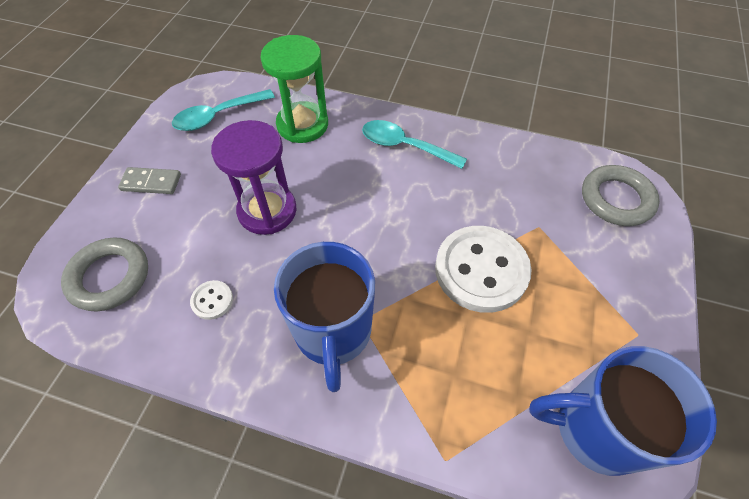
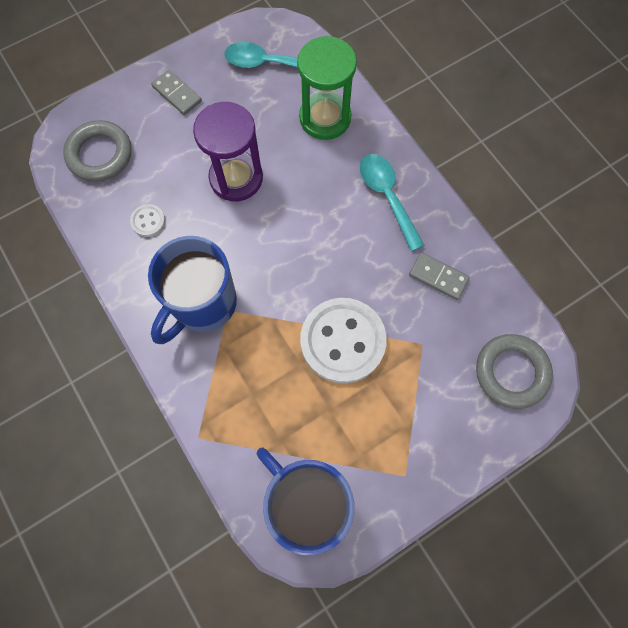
camera: 40 degrees right, 15 degrees up
(498, 173) = (438, 277): none -> grey domino

